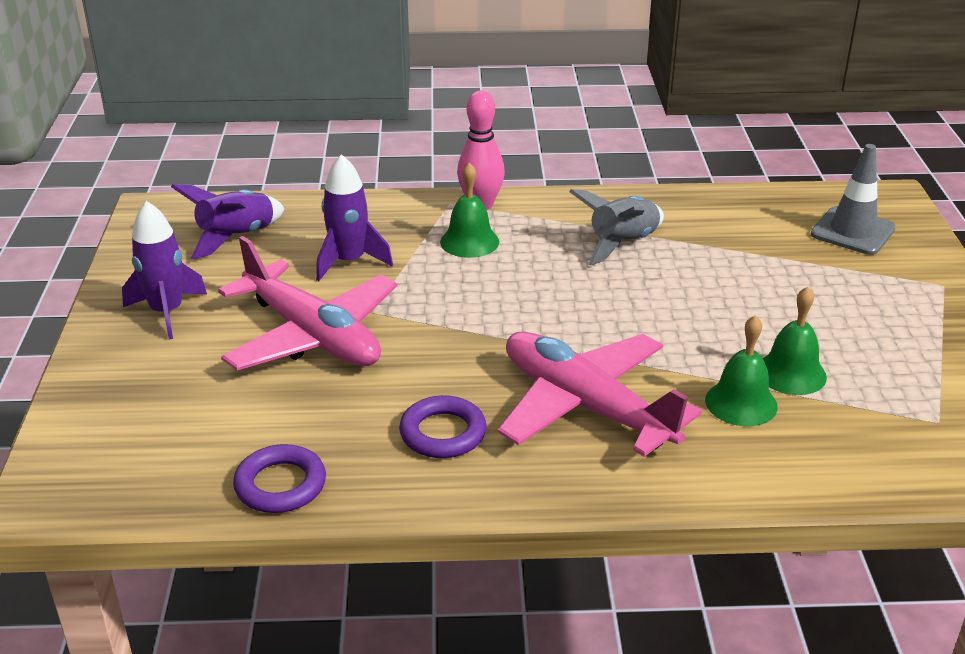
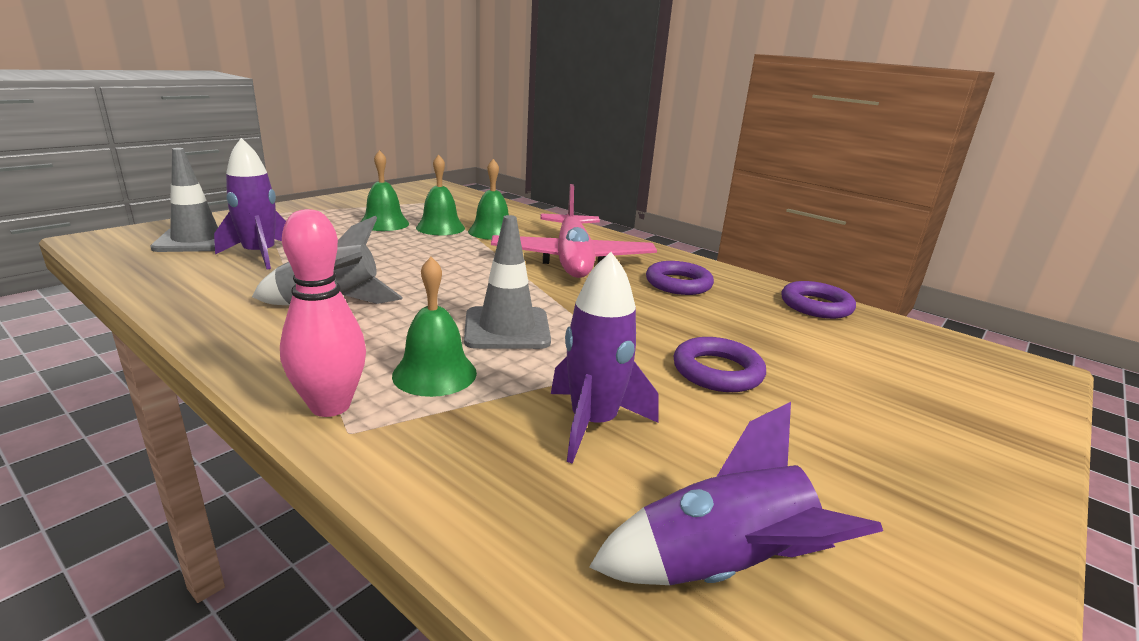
camera: 140 degrees left, 10 degrees down
(167, 312) = (893, 481): purple rocket -> purple rocket (260, 255)
(312, 336) = (717, 371): pink plane -> purple ring
(489, 290) = (507, 329): none -> grey traffic cone
(840, 342) = (384, 223): none -> green bell

